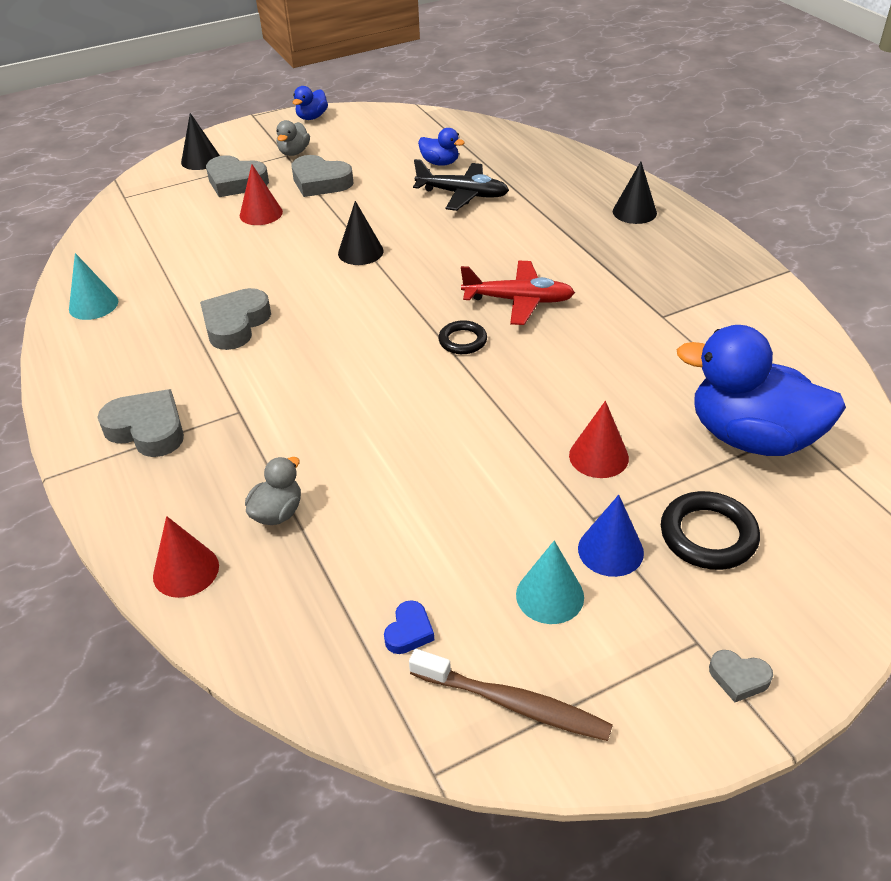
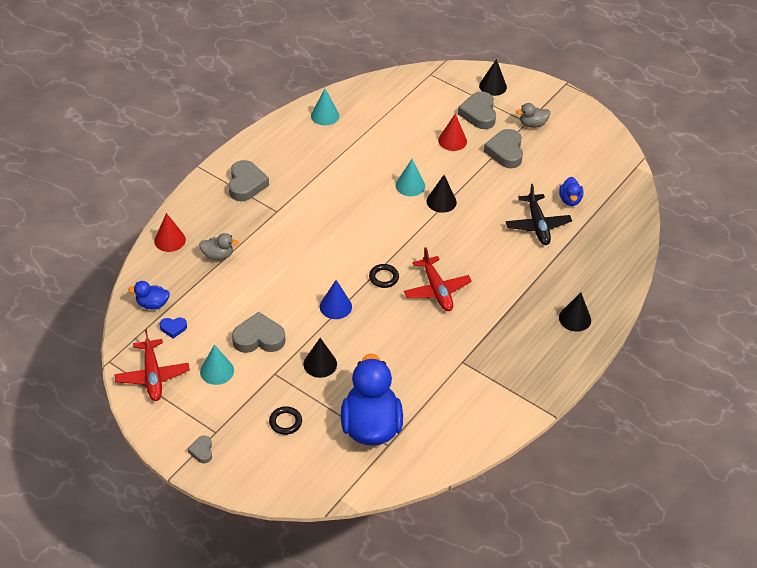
camera: 60 degrees right, 5 degrees up
(235, 324) = (342, 178): grey heart -> grey heart (259, 338)
(307, 268) = (410, 185): none -> turquoise cone
(312, 117) = (584, 113): blue duck -> blue duck (152, 304)
(514, 704) = (152, 376): brown toothbrush -> red plane
(598, 456) = (320, 364): red cone -> black cone
(610, 550) = (256, 386): blue cone -> blue cone (335, 306)
(708, 535) = (285, 422): black ring -> black ring, size x0.63

